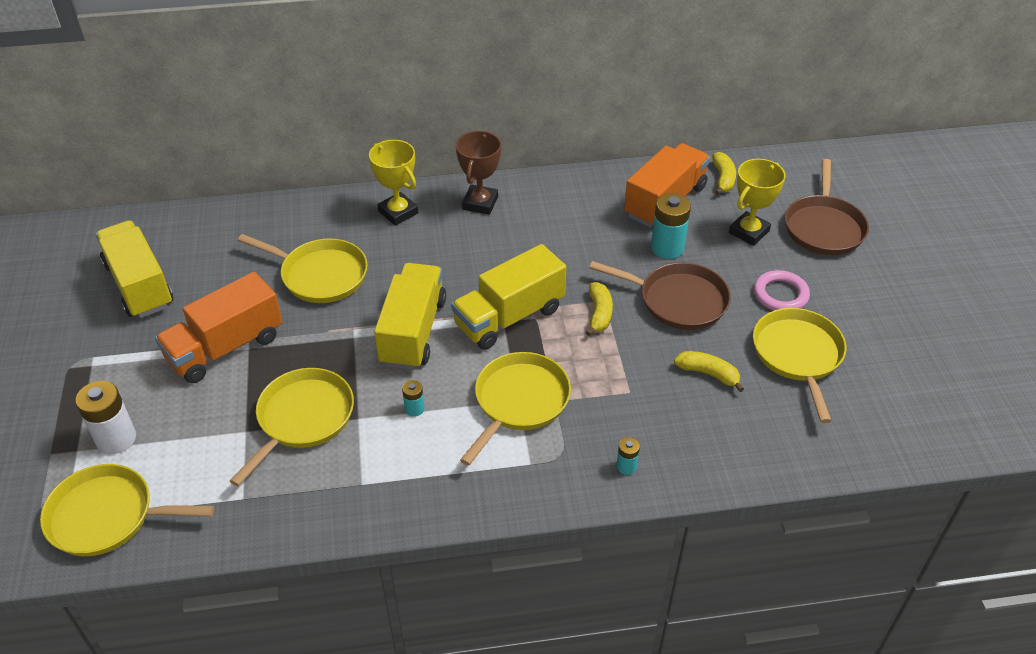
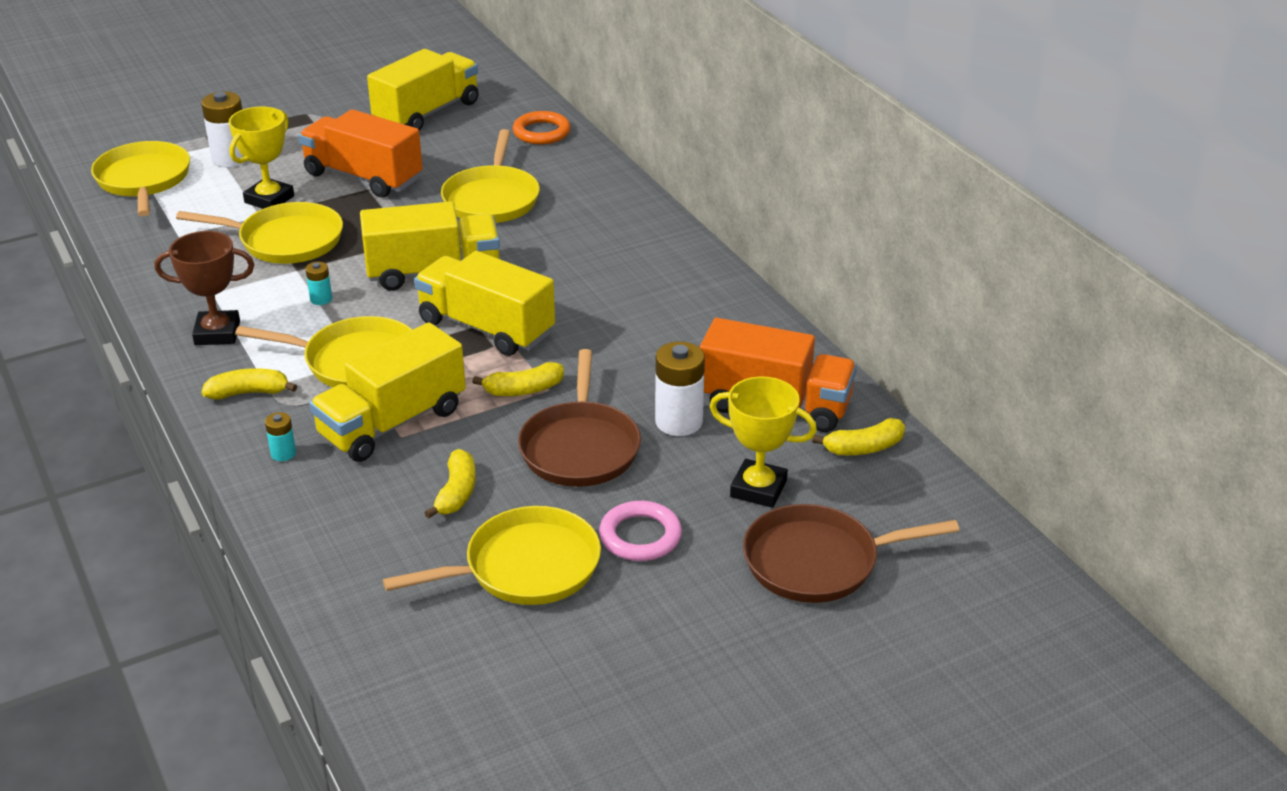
camera: 70 degrees right, 10 degrees down
(231, 224) = (541, 132): none -> orange ring
(398, 212) = (622, 219): yellow trophy -> yellow trophy (269, 199)
(480, 203) = (674, 267): brown trophy -> brown trophy (217, 333)
(533, 477) = (249, 393): none -> yellow banana
(611, 394) = (392, 423): none -> yellow truck
(667, 248) = (679, 422): turquoise battery -> white battery

